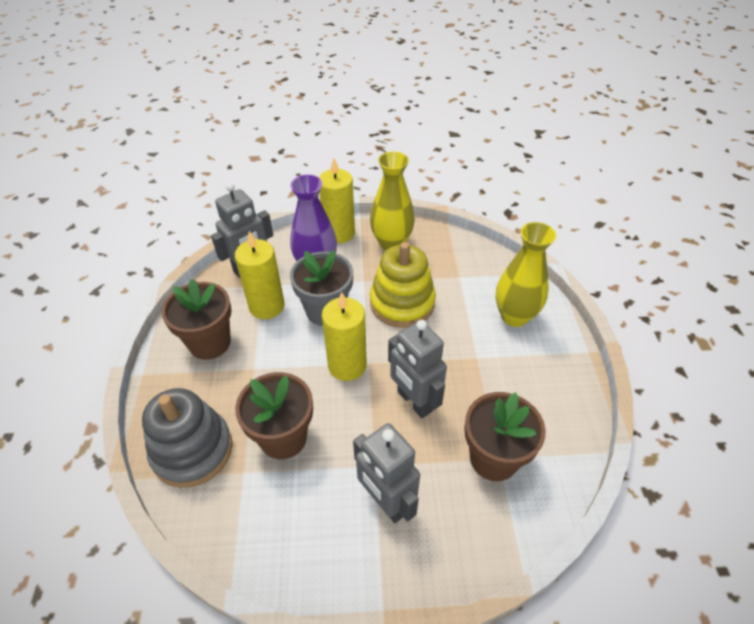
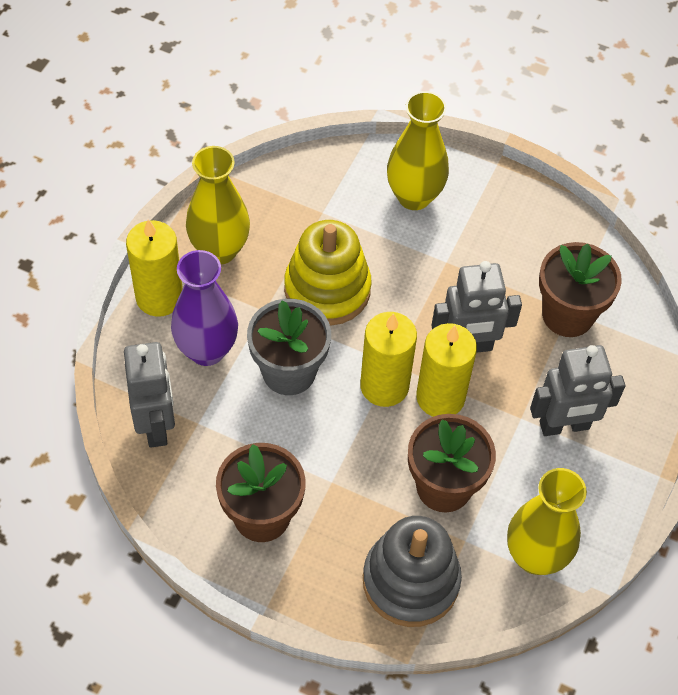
camera: 65 degrees left, 10 degrees up
(250, 532) = (535, 556): none -> yellow vase
(267, 306) = (239, 432): yellow candle -> yellow candle (440, 397)

